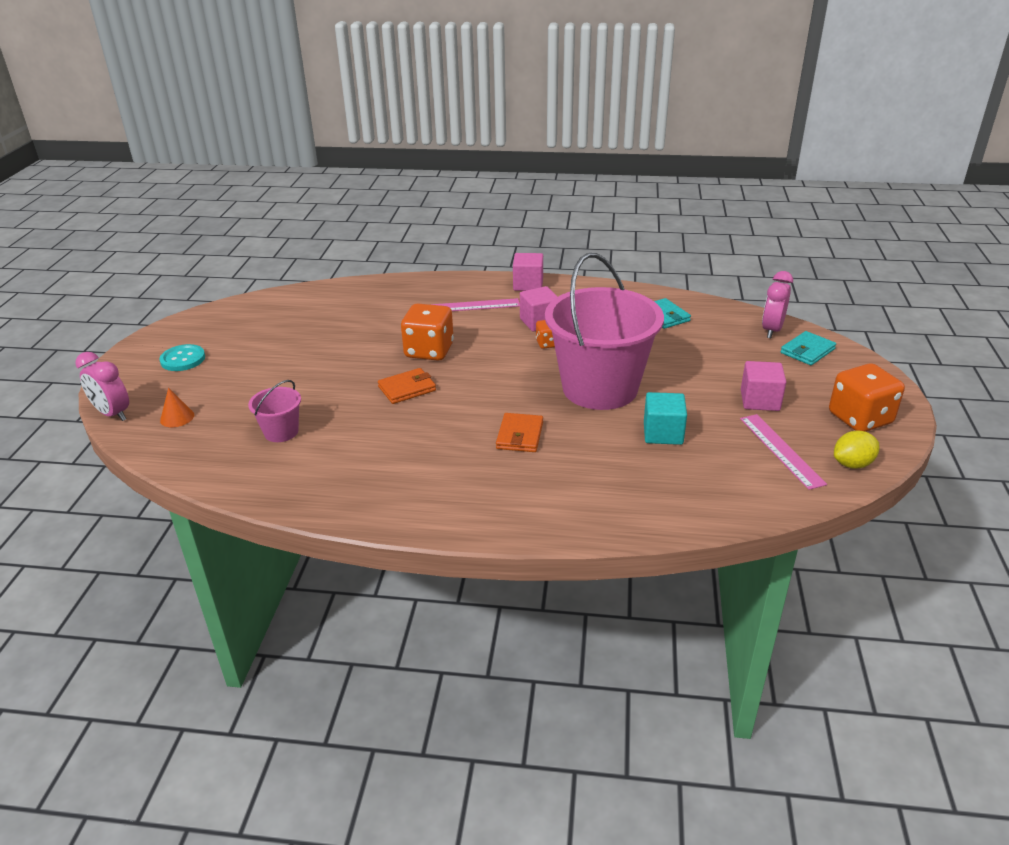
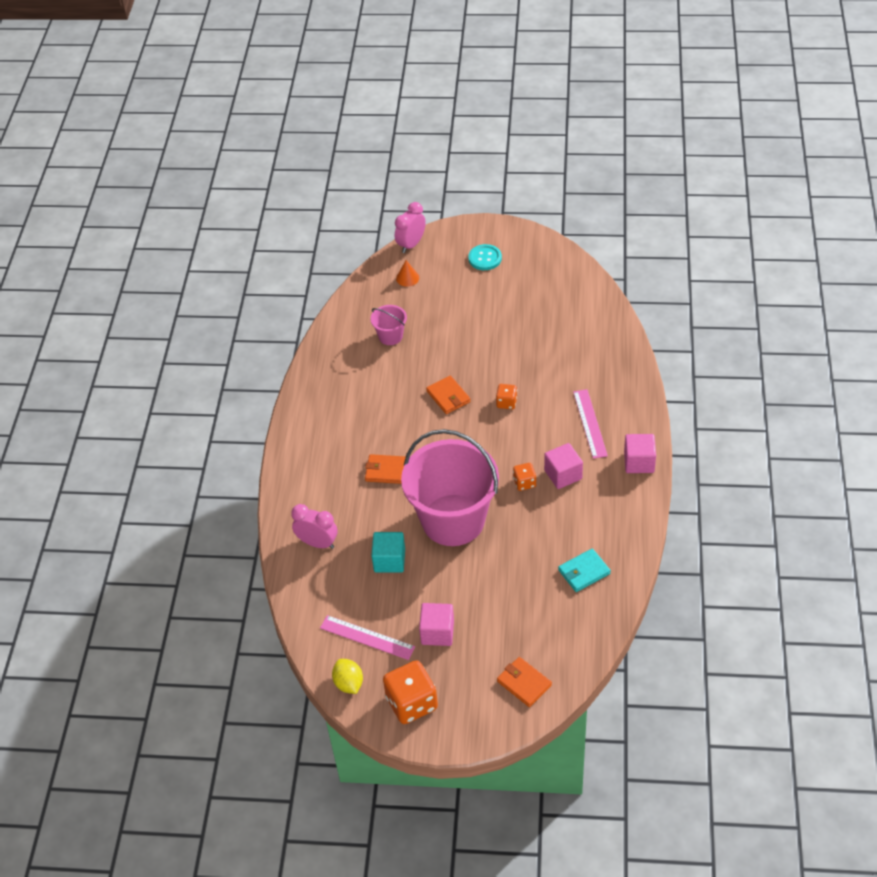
camera: 90 degrees right, 15 degrees up
(429, 351) = (506, 403): orange dice -> orange dice, size x0.52
(771, 330) = (563, 659): pink clock -> pink clock (317, 543)
(781, 450) = (367, 637): pink ruler -> pink ruler turned 45 degrees clockwise
(807, 351) = (524, 683): turquoise wallet -> orange wallet

